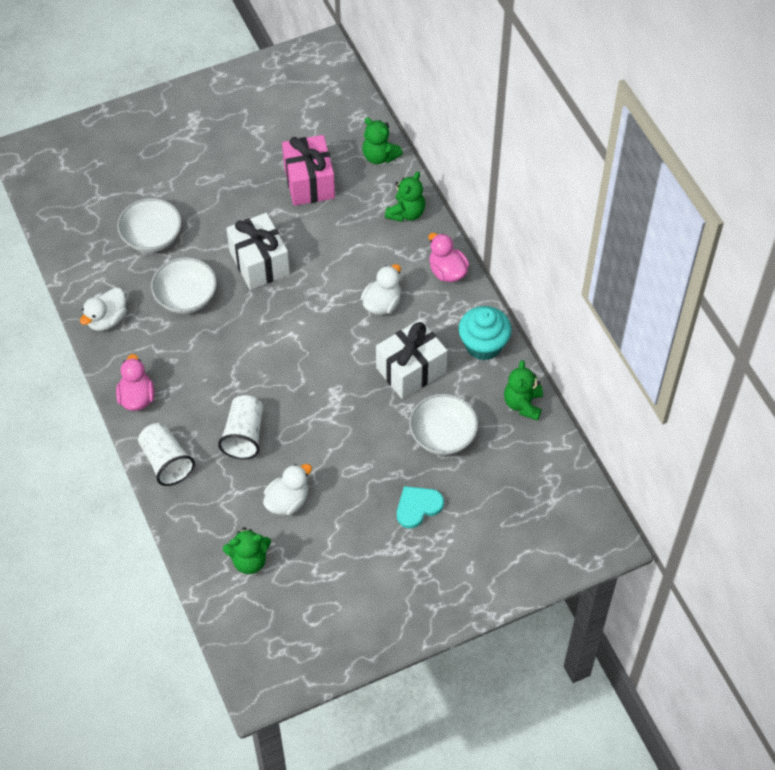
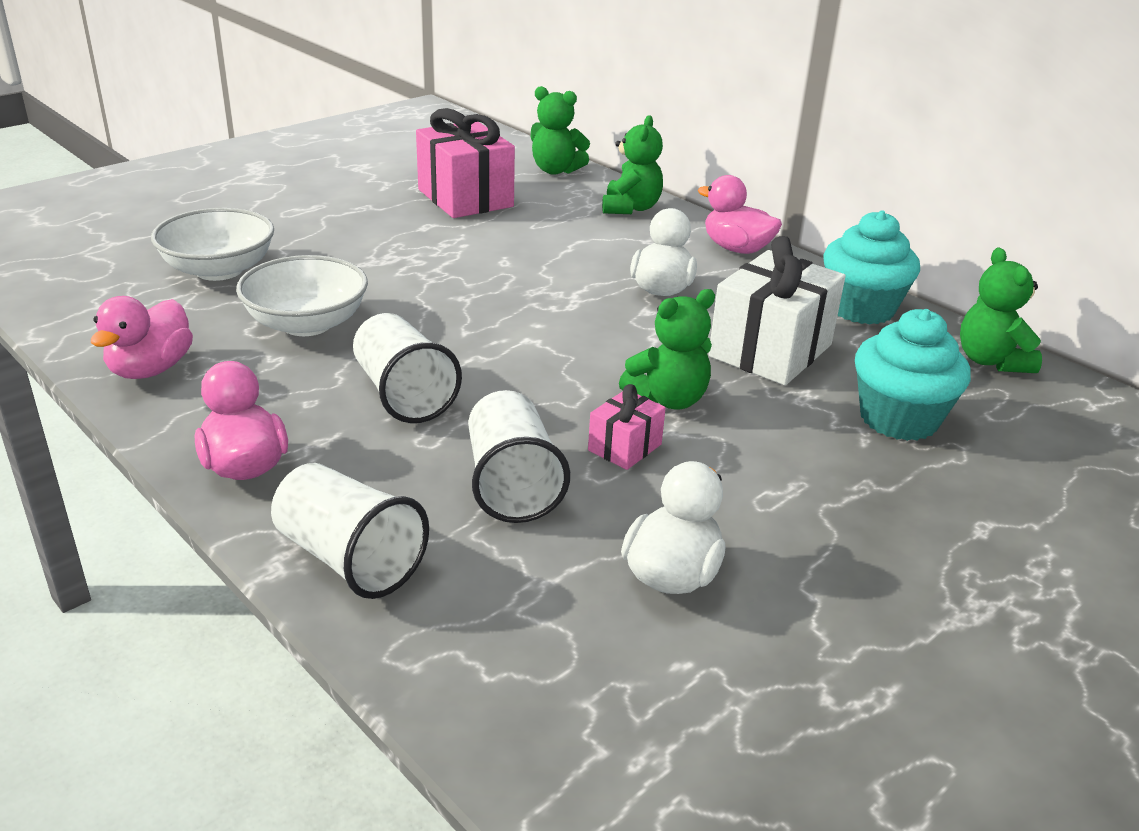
camera: 20 degrees left, 25 degrees down
(107, 319) = (151, 369): white duck -> pink duck
(217, 364) = (403, 394): none -> white cup
(249, 560) = (652, 715): green teddy bear -> green teddy bear (668, 399)
(259, 263) = (426, 274): white gift -> none
(303, 424) = (624, 447): none -> pink gift
(418, 507) = (951, 529): turquoise heart -> none
(442, 435) = (898, 419): white bowl -> turquoise cupcake

